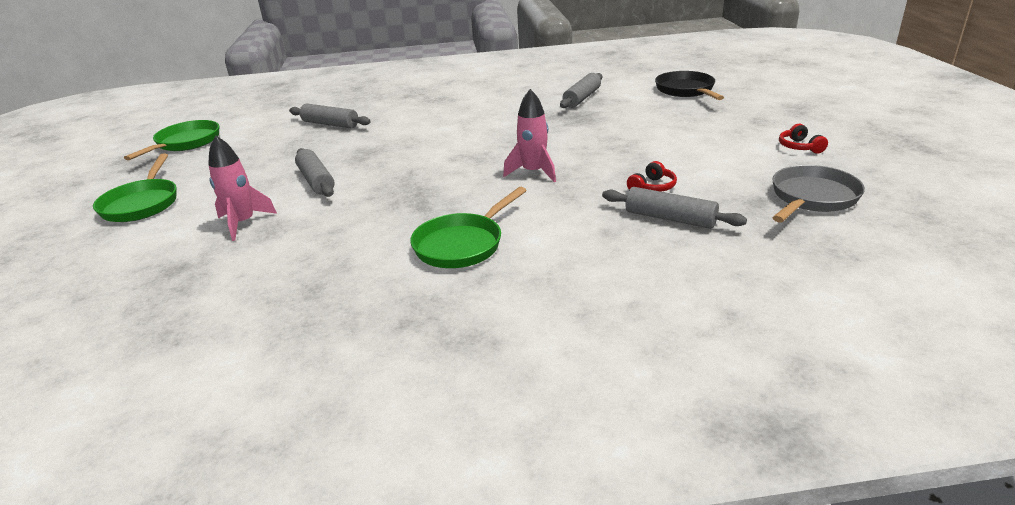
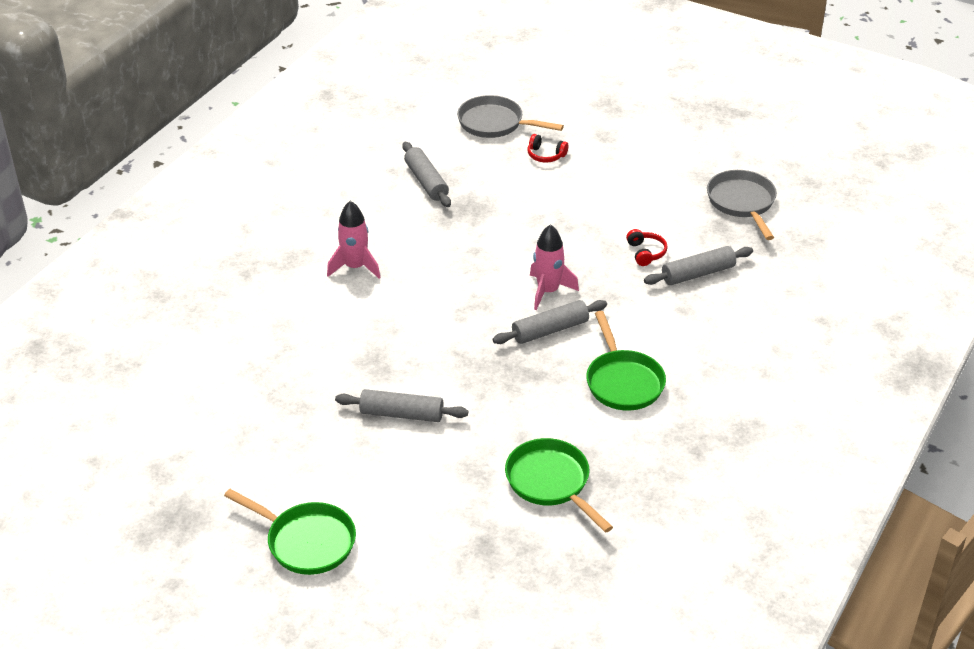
camera: 55 degrees left, 10 degrees up
(186, 143) = (157, 475): green pan -> green pan (551, 482)
(243, 223) = (441, 485): pink rocket -> pink rocket (355, 267)
(330, 124) = (257, 356): grey rolling pin -> grey rolling pin (550, 330)
(686, 90) = (494, 123): black pan -> grey pan
(799, 147) = (670, 153): red headphones -> red headphones (545, 155)

